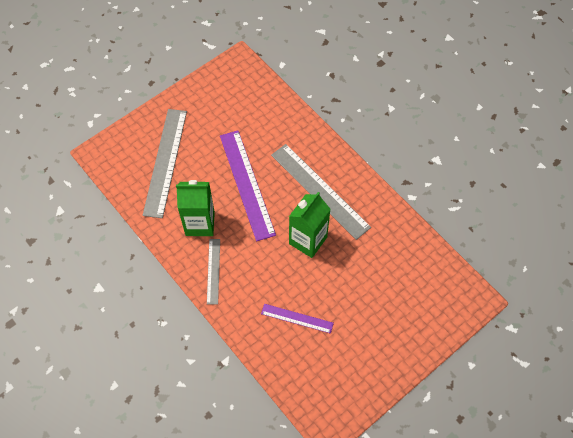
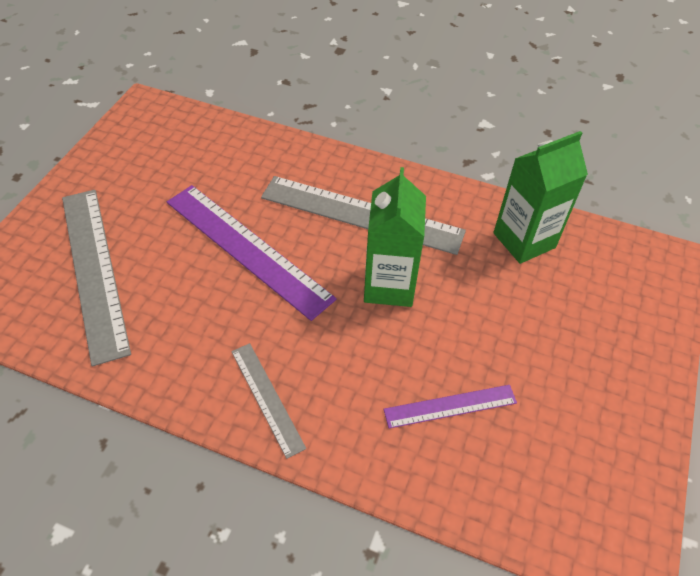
camera: 30 degrees left, 10 degrees down
(200, 223) = (202, 335): green carton -> green carton (524, 240)

